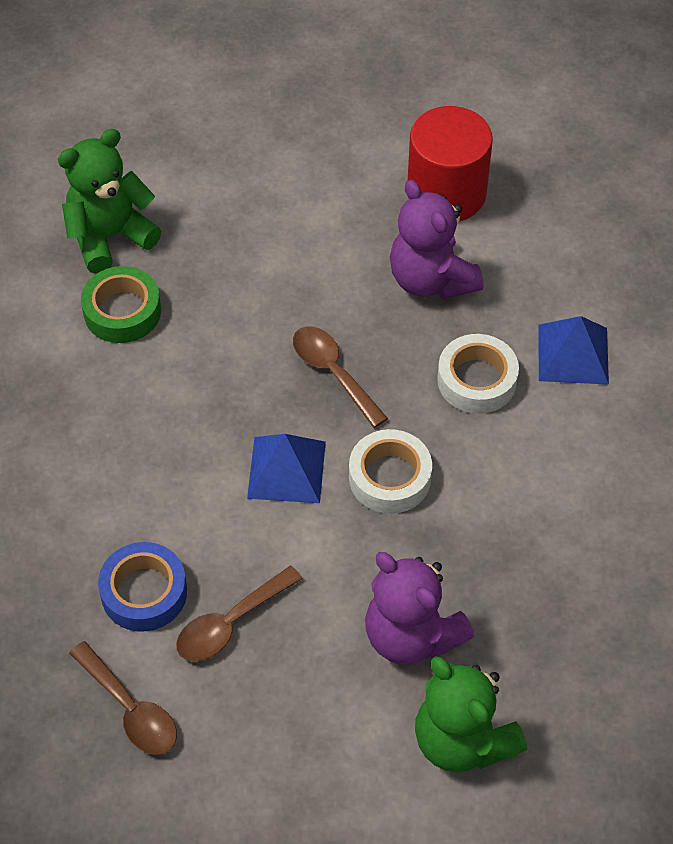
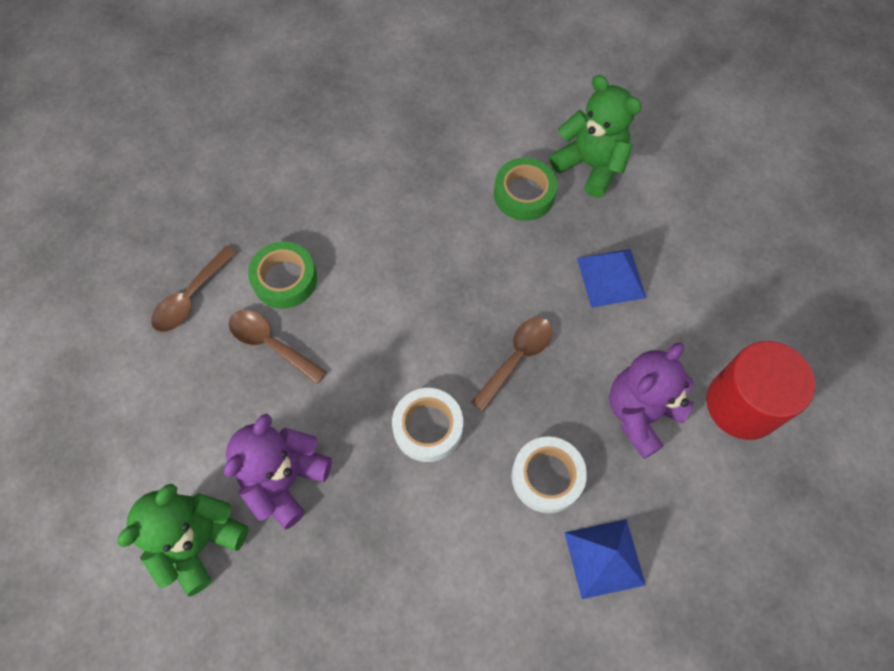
camera: 75 degrees right, 10 degrees up
(144, 592) = (285, 279): blue tape -> green tape
(286, 469) = (414, 347): blue pyramid -> blue pyramid (611, 277)

